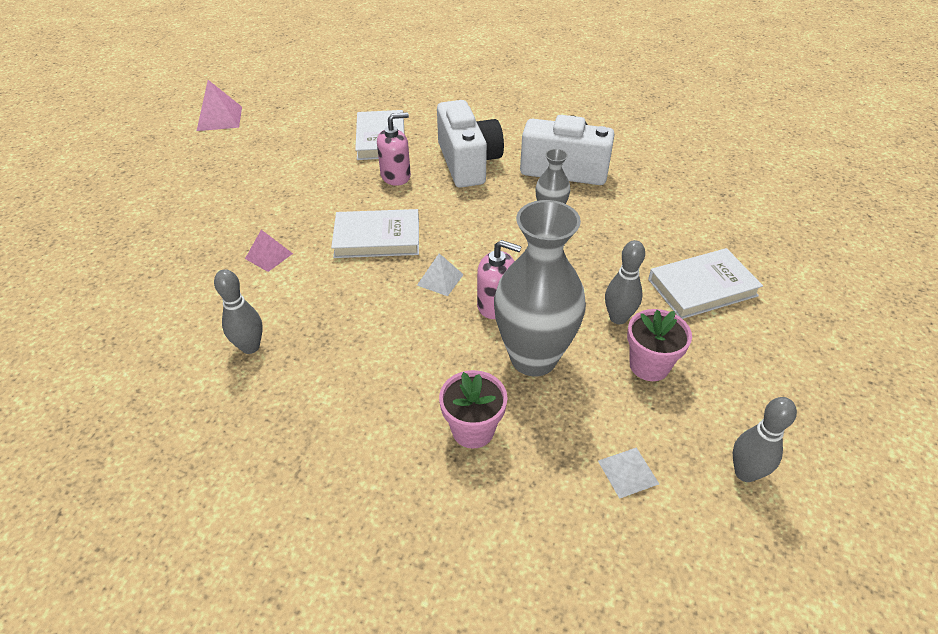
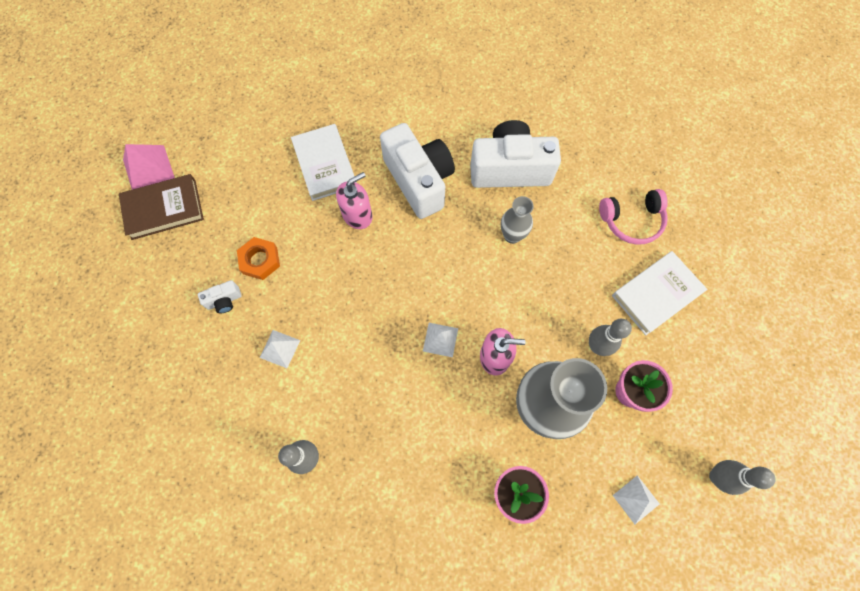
camera: 15 degrees left, 25 degrees up
(217, 144) = (164, 209): none -> brown book
(235, 212) = (224, 301): none -> white camera
(269, 256) = (280, 348): pink pyramid -> white pyramid
(285, 191) = (260, 260): none -> orange nut
(377, 238) = (369, 302): white book -> none
(687, 225) = (632, 221): none -> pink headphones

